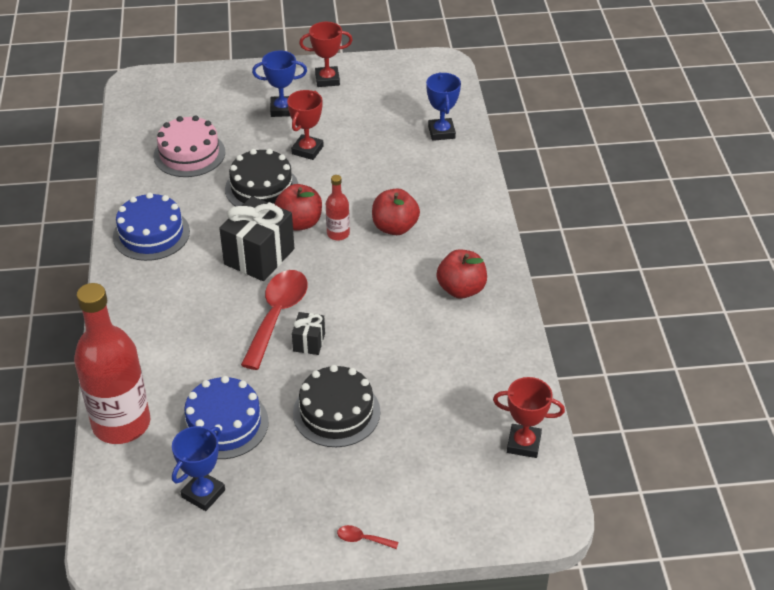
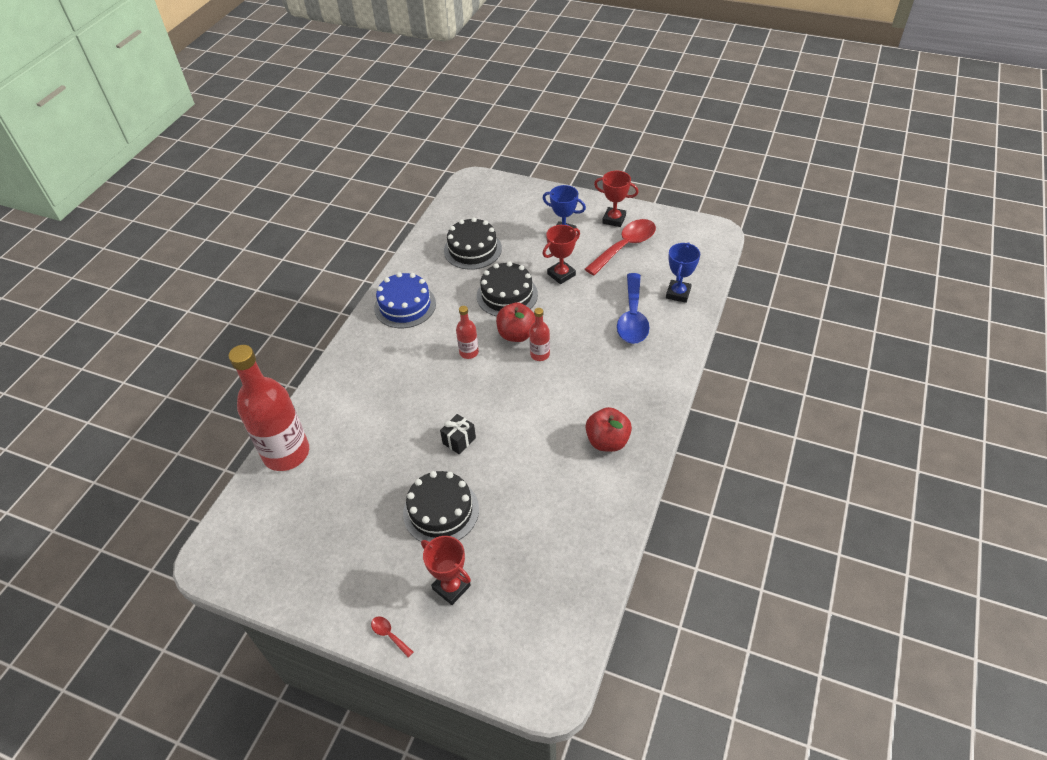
camera: 30 degrees right, 5 degrees up
(189, 154) = (472, 249): pink cake -> black cake
(203, 493) = (303, 537): blue trophy -> none
(224, 424) = (354, 484): blue cake -> none
(259, 256) = (469, 352): black gift -> red bottle
(277, 315) = (450, 408): red spoon -> red spoon (625, 246)
(395, 227) = (588, 365): red apple -> none
(410, 169) = (632, 317): none -> blue spoon
(523, 444) = (571, 608): red trophy -> red trophy (451, 587)

